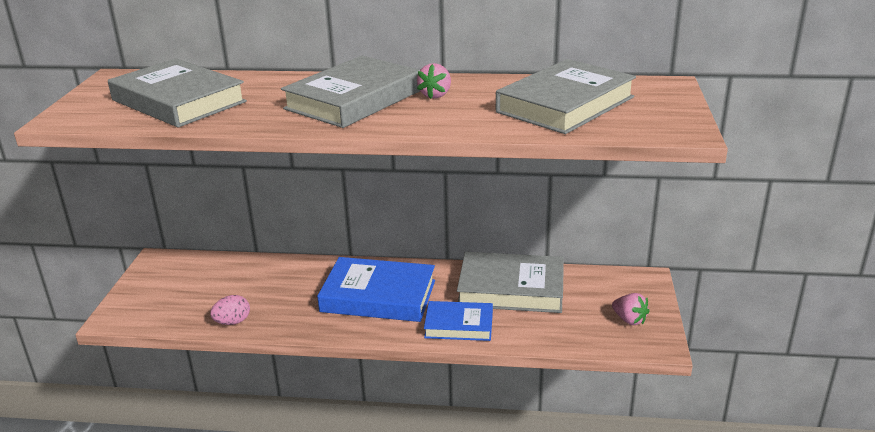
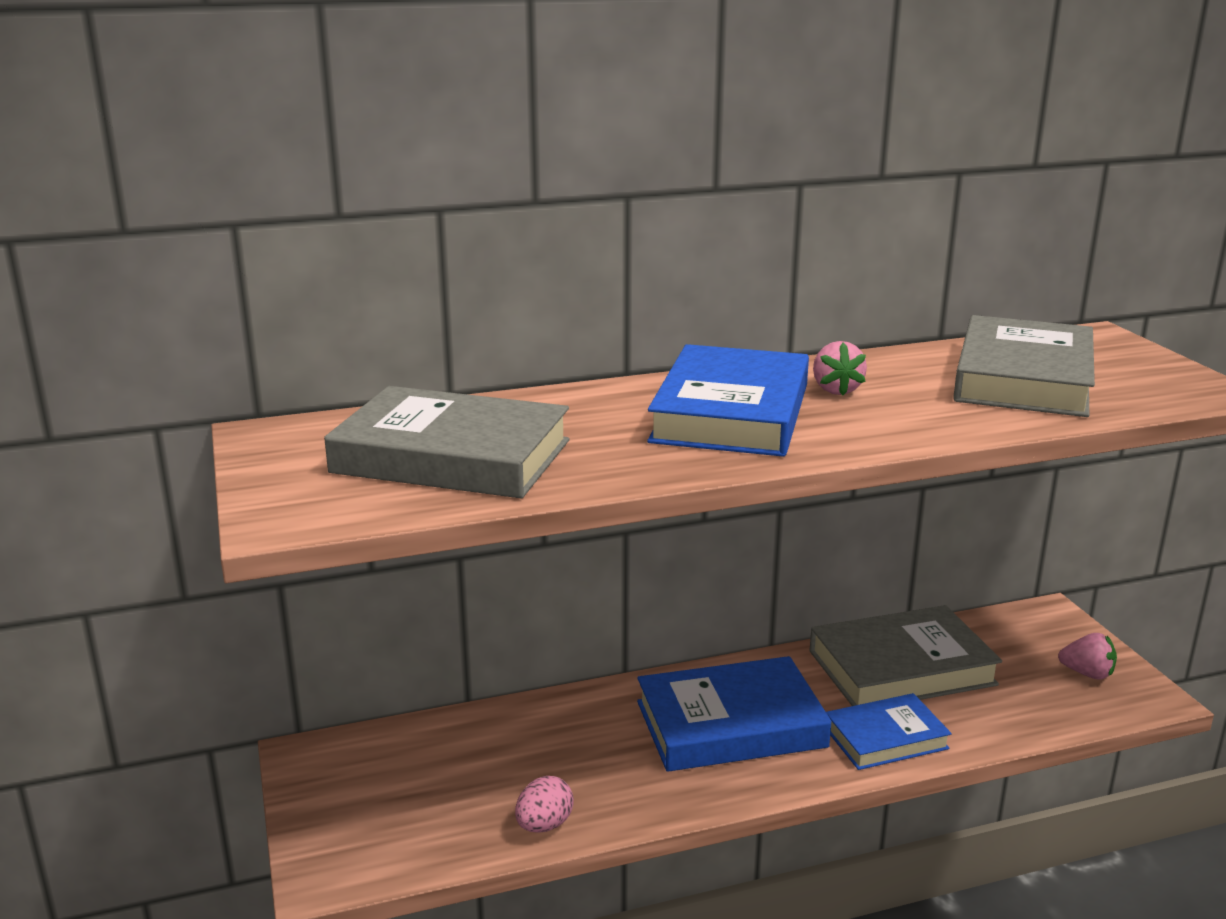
camera: 25 degrees left, 5 degrees down
(354, 100) = (731, 413): grey book -> blue book

